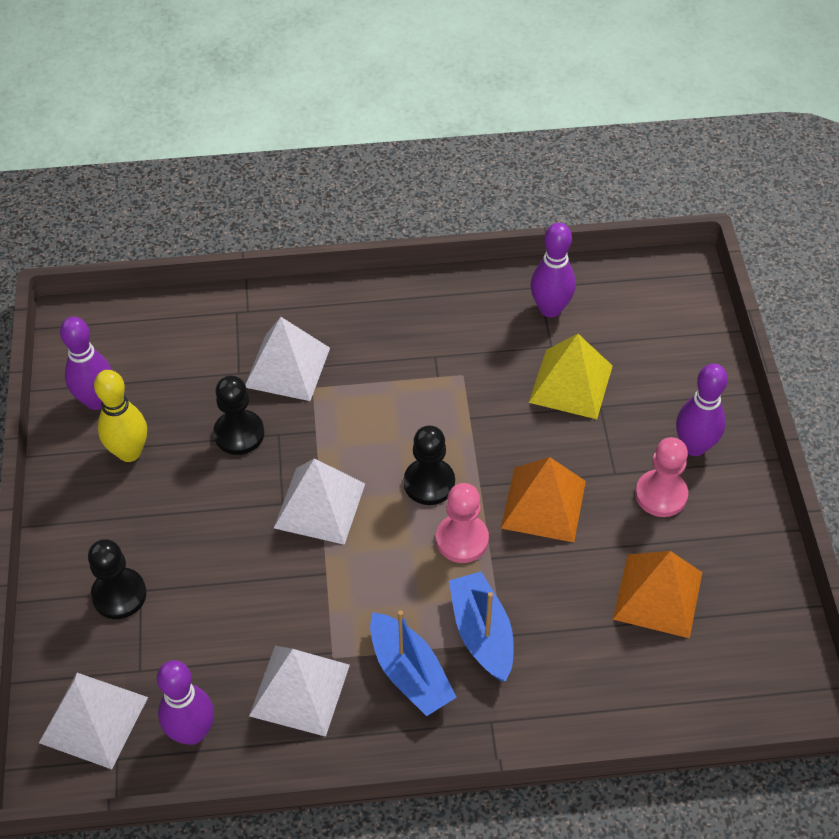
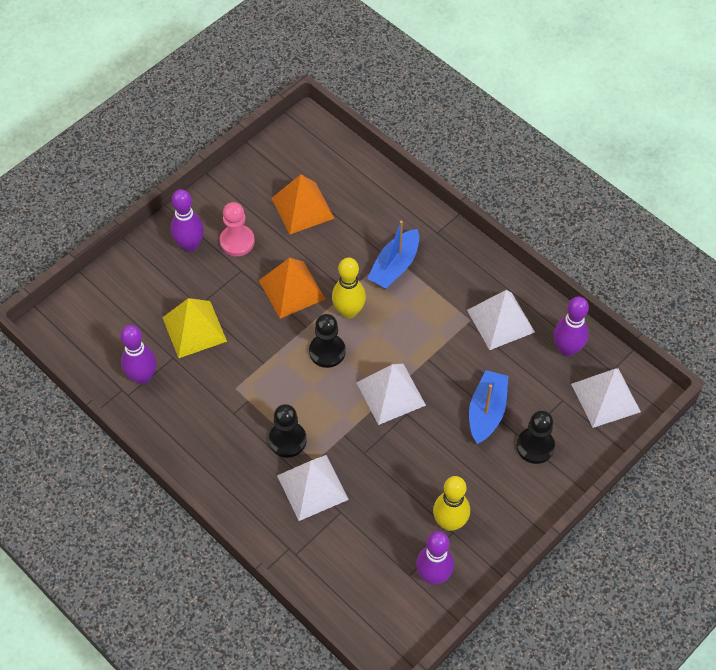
camera: 130 degrees left, 5 degrees up
(239, 434) = (383, 473): black pawn -> black pawn (287, 440)
(410, 673) = (445, 281): blue boat -> blue boat (486, 412)
(462, 539) = (349, 311): pink pawn -> yellow bowling pin

